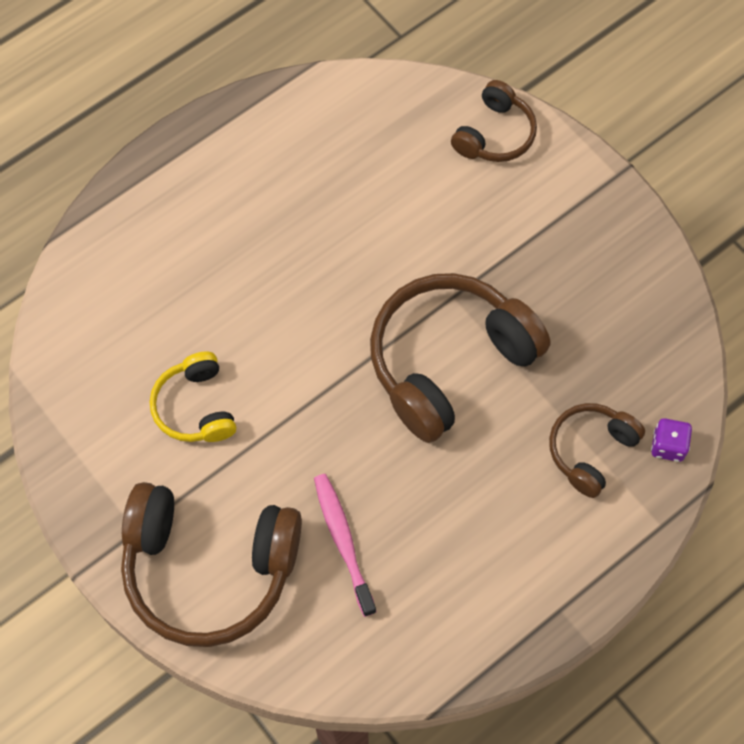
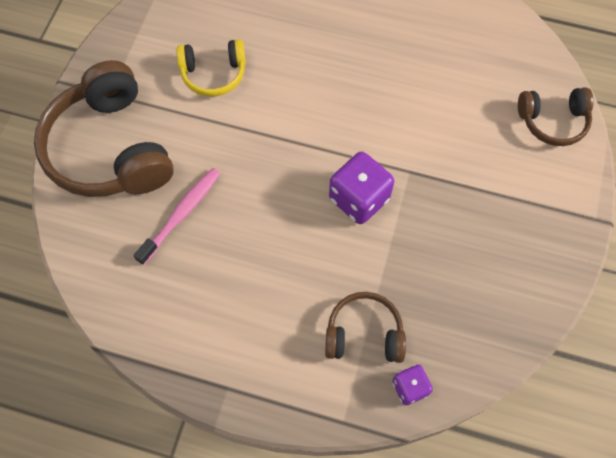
camera: 55 degrees right, 0 degrees up
(196, 407) = (213, 74): yellow headphones -> yellow headphones turned 135 degrees counterclockwise
(449, 362) = (359, 199): brown headphones -> purple dice

